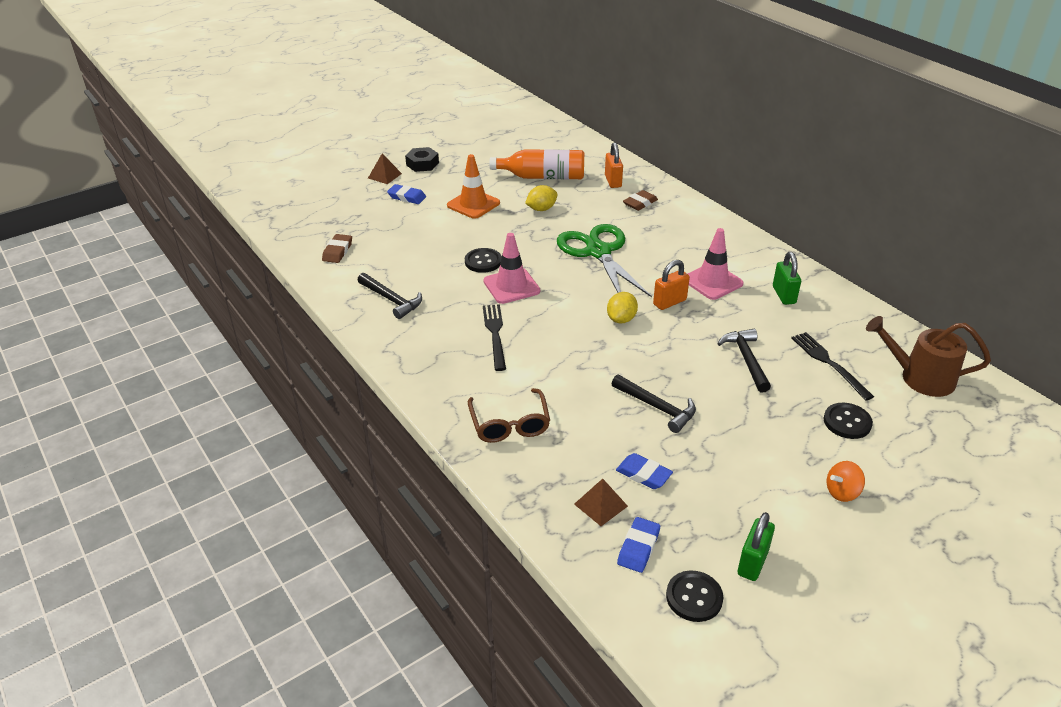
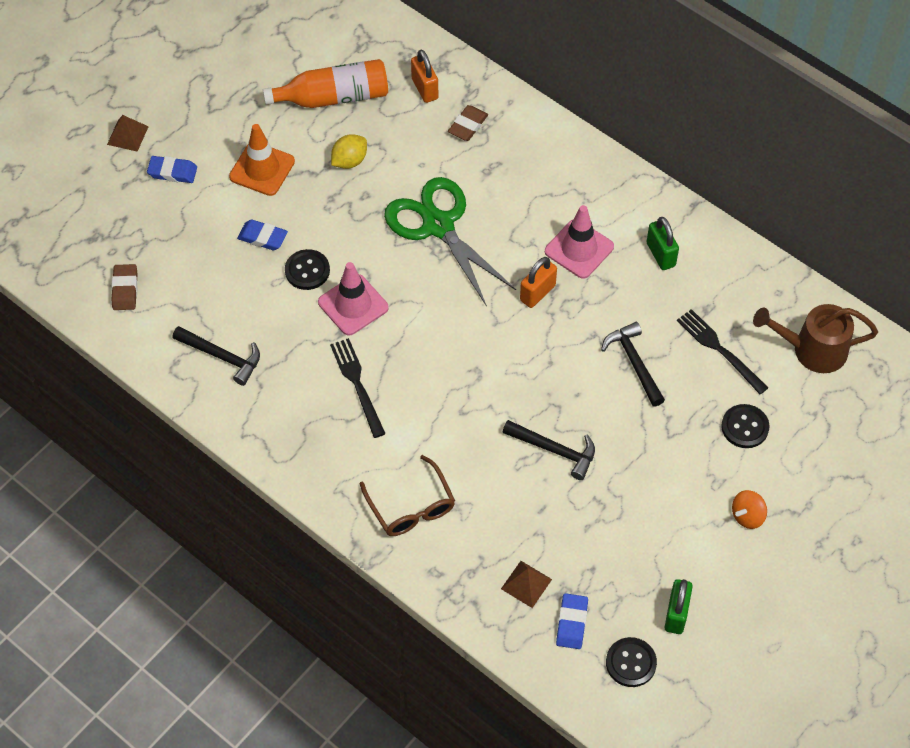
camera: 15 degrees left, 20 degrees up
(422, 164) = (168, 101): black nut -> none
(621, 319) = (490, 331): yellow lemon -> none
(643, 474) = (559, 538): blue eraser -> blue eraser (262, 237)

